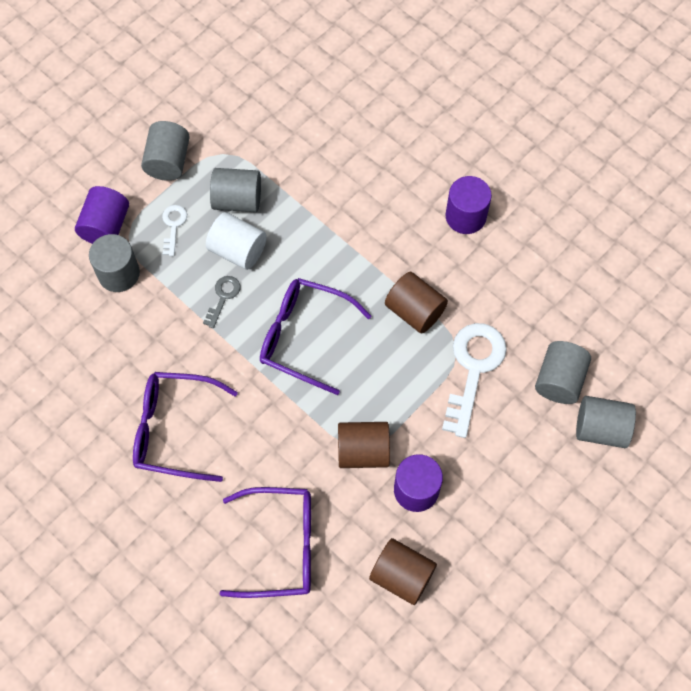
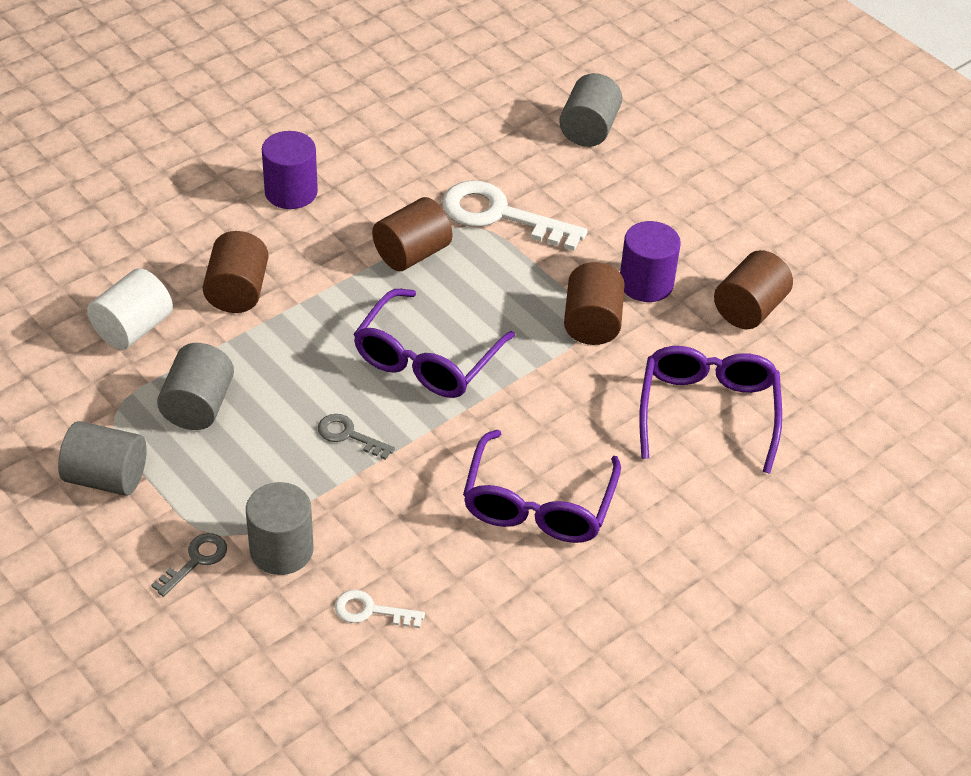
camera: 85 degrees left, 20 degrees down
(106, 226) = (196, 560): purple cylinder -> grey key
(173, 226) = (219, 480): white key -> white key (370, 611)
(238, 250) = (279, 413): white cylinder -> white cylinder (133, 328)
(351, 202) = (237, 292): none -> brown cylinder
(559, 380) = (525, 150): grey cylinder -> none

